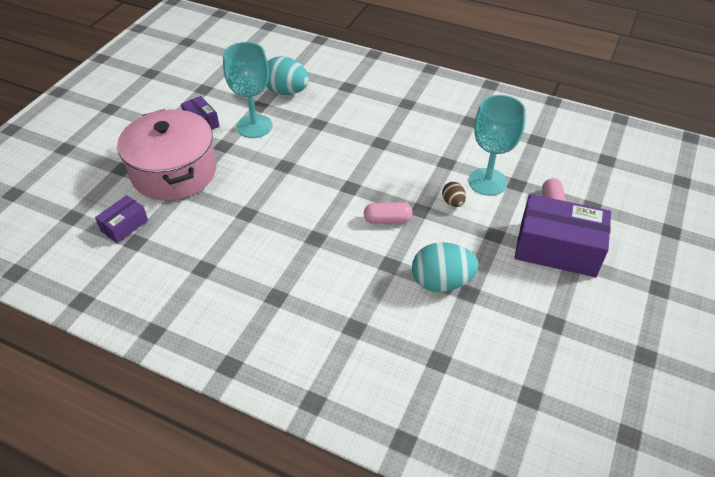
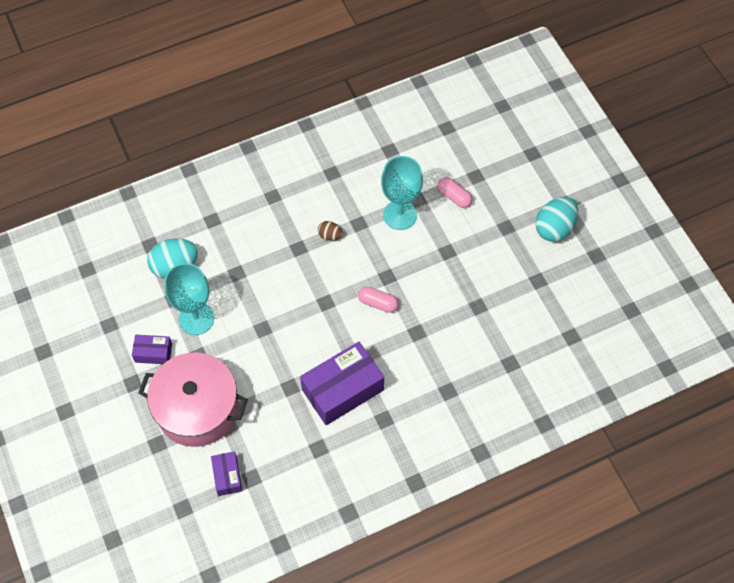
camera: 50 degrees left, 15 degrees up
(387, 220) = (378, 303): pink capsule -> pink capsule turned 75 degrees clockwise
(441, 282) = (457, 314): turquoise egg -> turquoise egg (554, 228)
(453, 202) = (398, 251): brown egg -> brown egg (330, 235)
(557, 249) = (489, 227): purple box -> purple box (342, 390)

